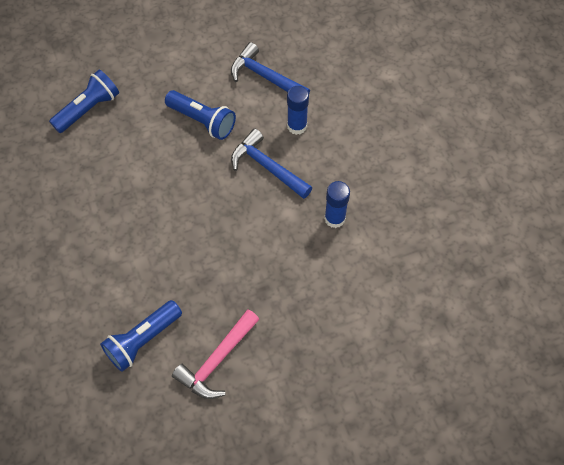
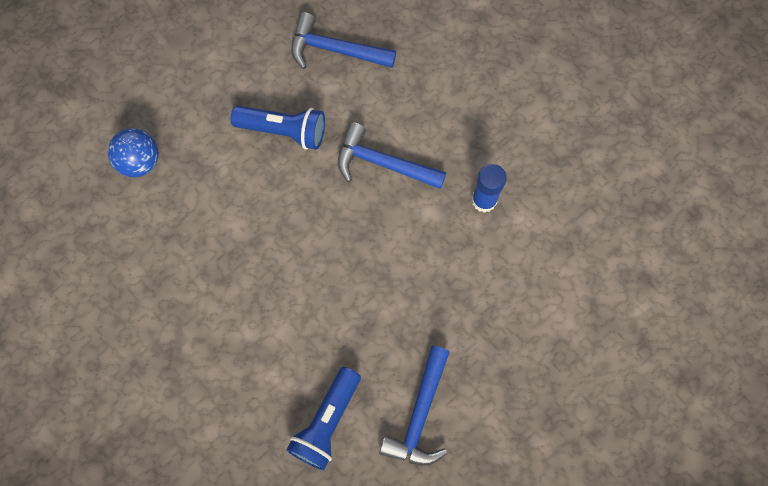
camera: 20 degrees left, 10 degrees up
(88, 109) = (139, 161): blue flashlight -> blue ball
(217, 360) = (419, 415): pink hammer -> blue hammer
(297, 126) = (397, 100): blue glue stick -> none

